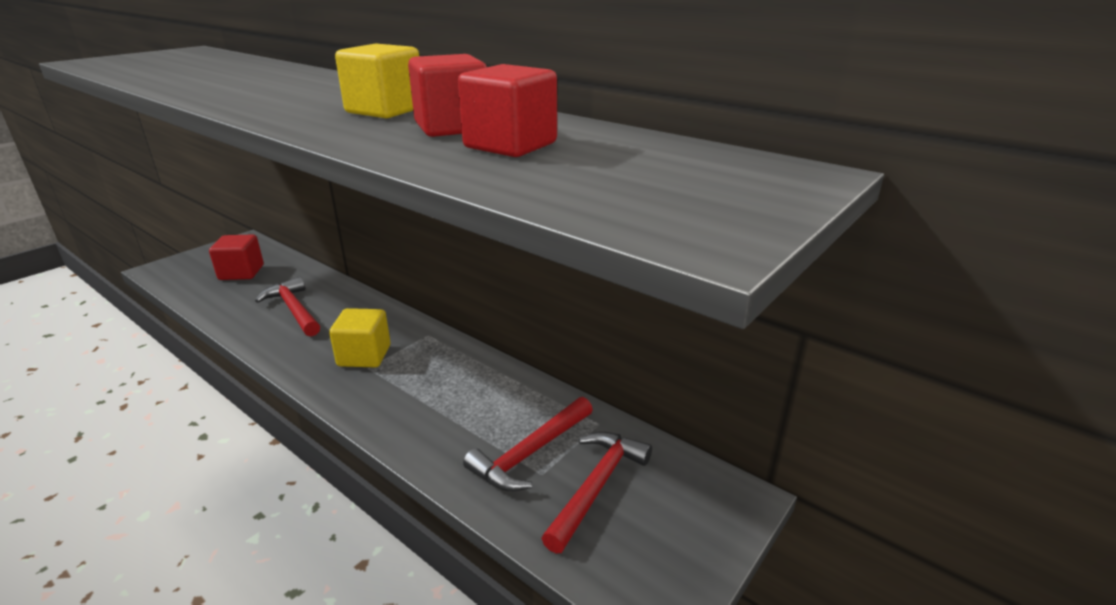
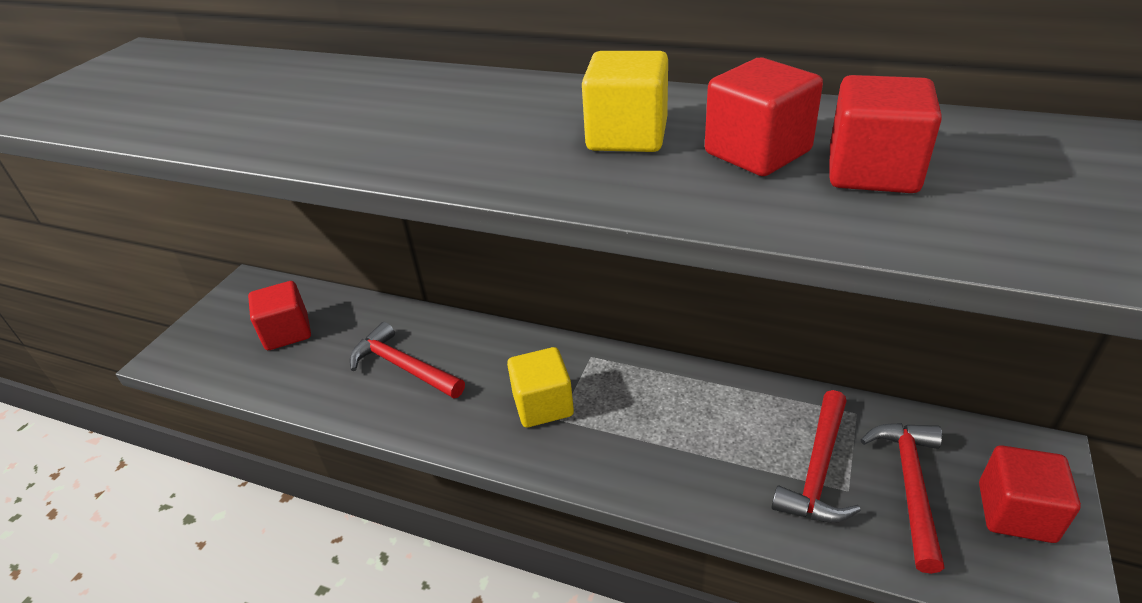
camera: 15 degrees left, 10 degrees up
(674, 533) = (1015, 512): none -> red cube

